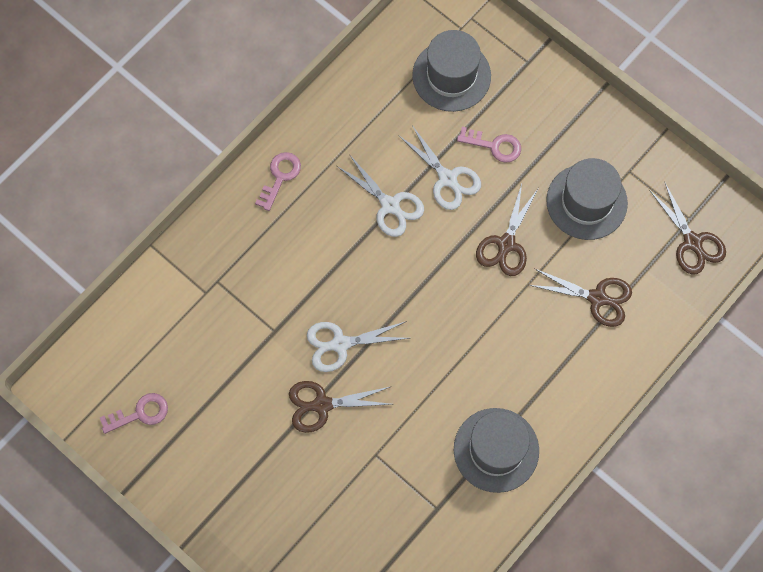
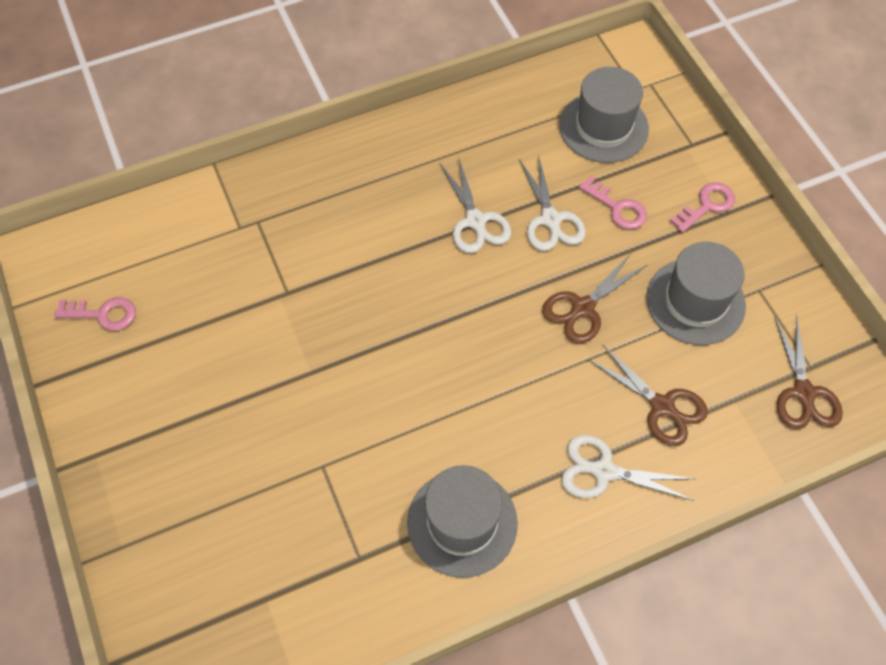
camera: 25 degrees right, 10 degrees down
(280, 177) = (377, 152): pink key -> pink key (706, 205)
(322, 405) = (294, 387): brown scissors -> none
(340, 344) = (349, 334): white scissors -> white scissors (604, 471)

